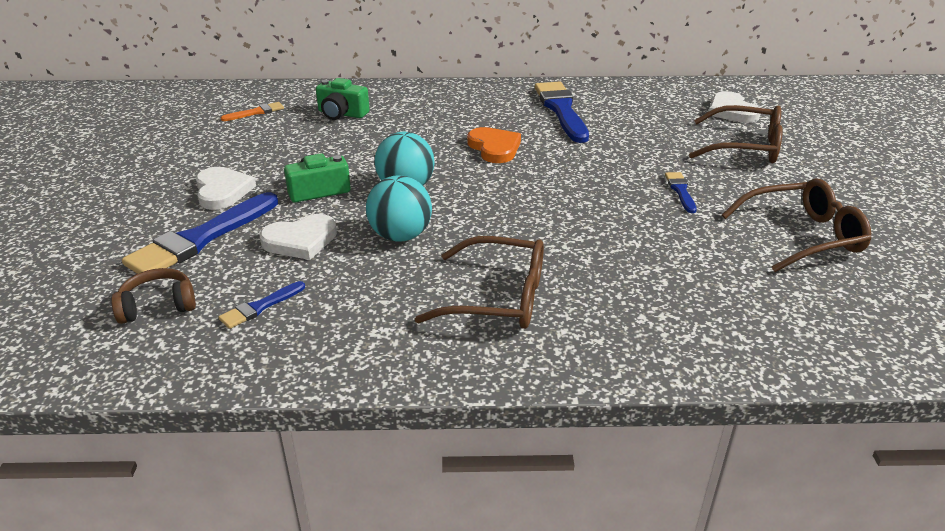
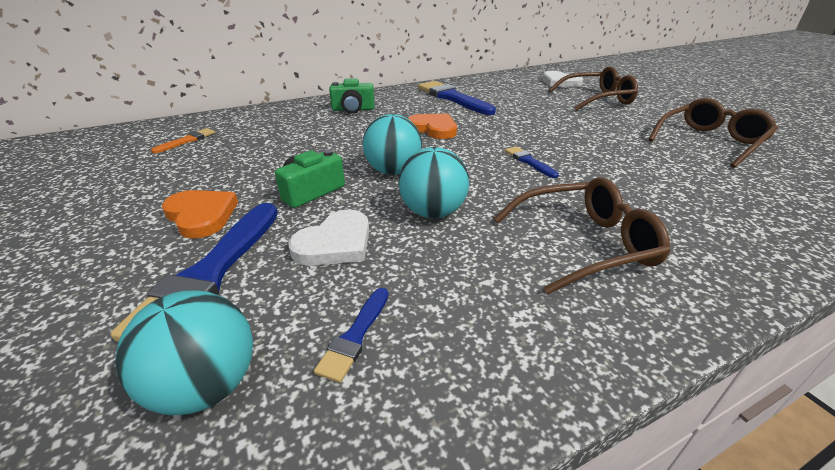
camera: 25 degrees left, 0 degrees up
(158, 306) = (207, 386): brown headphones -> turquoise ball
(222, 191) = (201, 215): white heart -> orange heart
(341, 114) = (276, 128): green camera -> green camera (353, 109)
(680, 191) = (598, 131): blue brush -> blue brush (529, 161)

